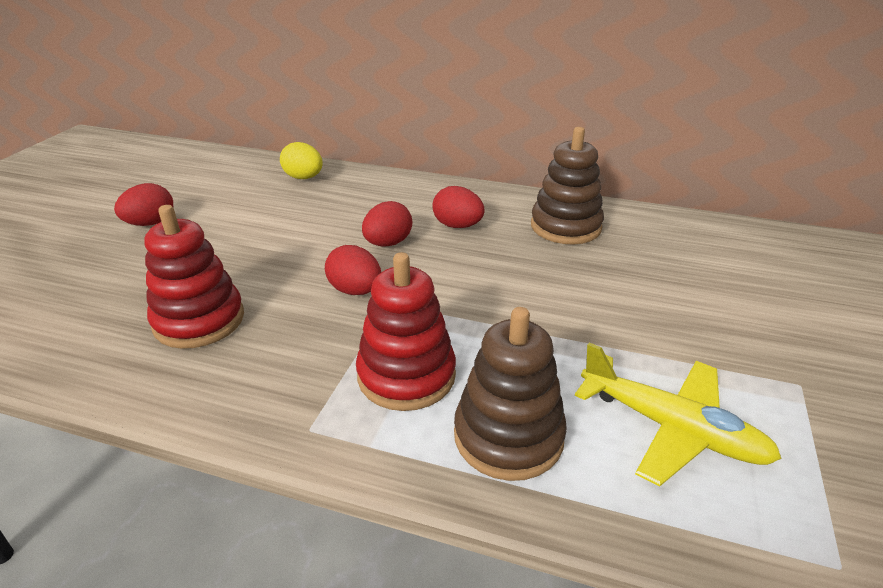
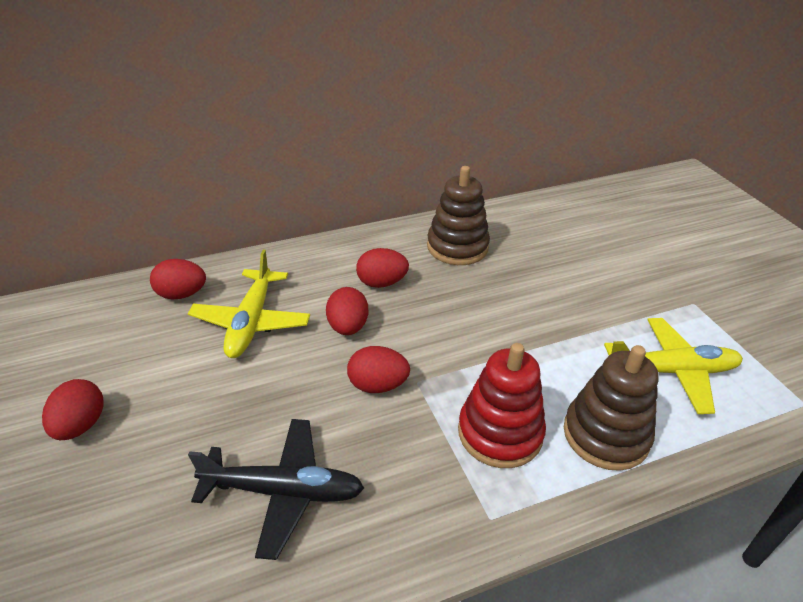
camera: 40 degrees left, 5 degrees up
(199, 320) = (283, 492): red stacking toy -> black plane
(304, 178) = (182, 294): yellow egg -> red egg
(324, 211) = (251, 322): none -> yellow plane

